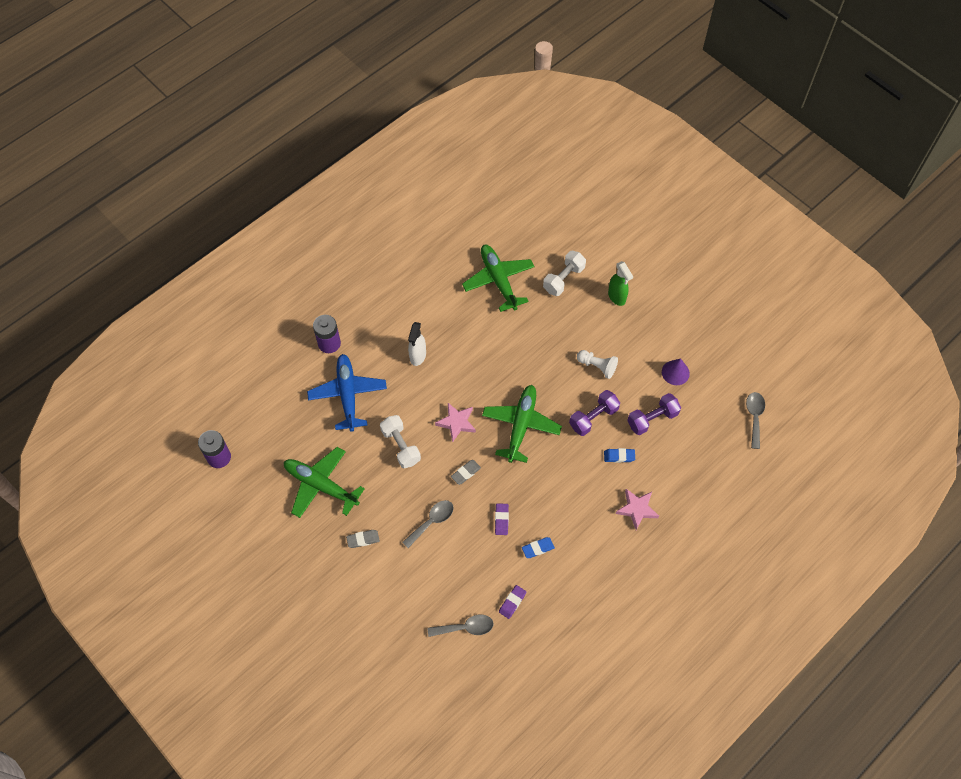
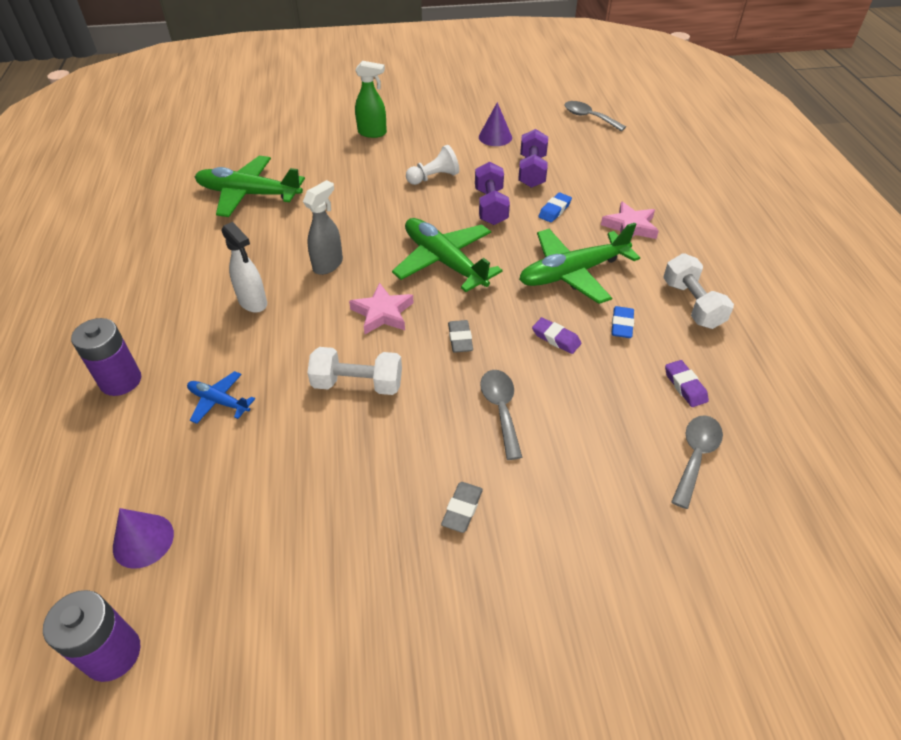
camera: 55 degrees left, 15 degrees down
(265, 426) = (143, 540): none -> purple cone
(321, 485) = (322, 516): green plane -> green plane (572, 273)
(348, 395) = (219, 401): blue plane -> blue plane, size x0.50
(472, 369) = (328, 265): none -> grey spray bottle
(563, 279) = (309, 154): white dumbbell -> white dumbbell (692, 304)

